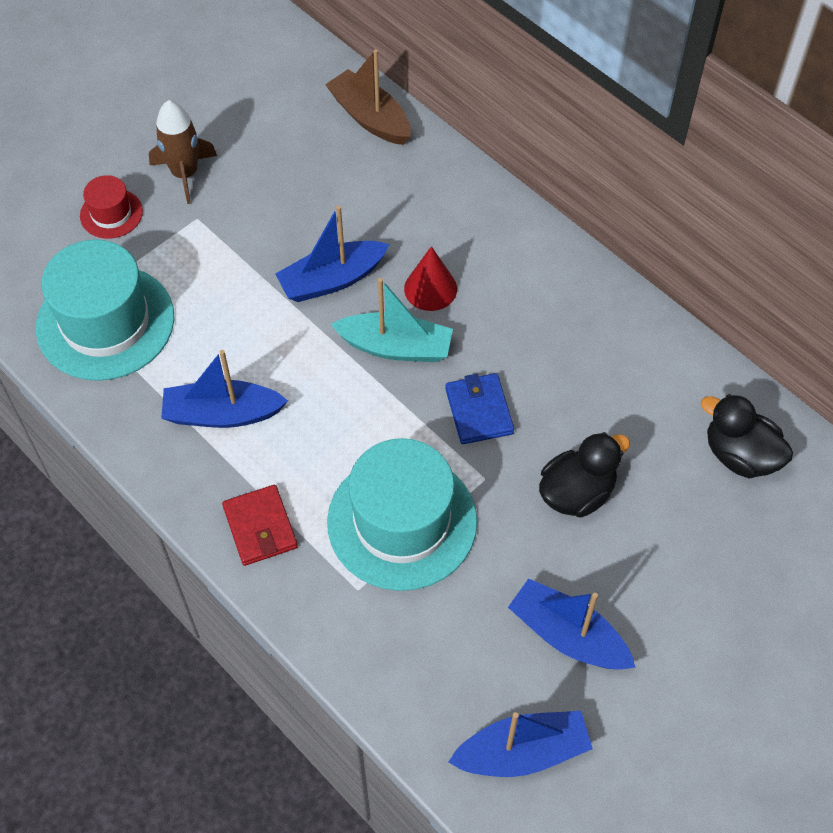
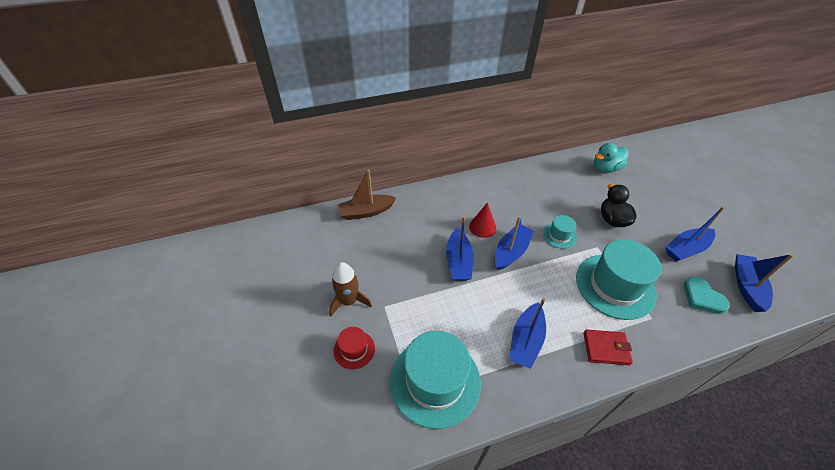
camera: 65 degrees left, 10 degrees down
(395, 347) = (511, 252): turquoise boat -> blue boat
(450, 671) = (702, 297): none -> turquoise heart
(479, 411) = (559, 235): blue wallet -> turquoise hat
(740, 455) = (605, 168): black duck -> turquoise duck

